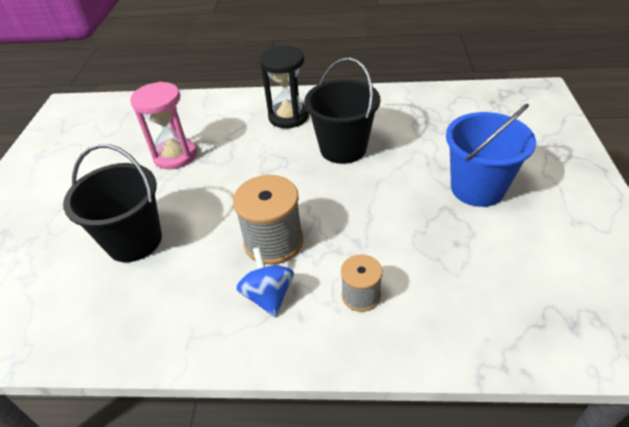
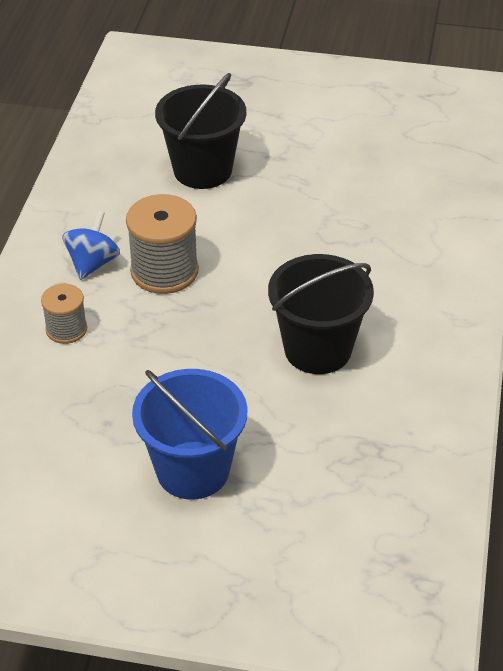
camera: 95 degrees right, 0 degrees up
(175, 155) = (345, 193): pink hourglass -> none
(268, 295) = (93, 263): blue spinning top -> blue spinning top turned 60 degrees counterclockwise
(288, 117) = (411, 301): black hourglass -> none

